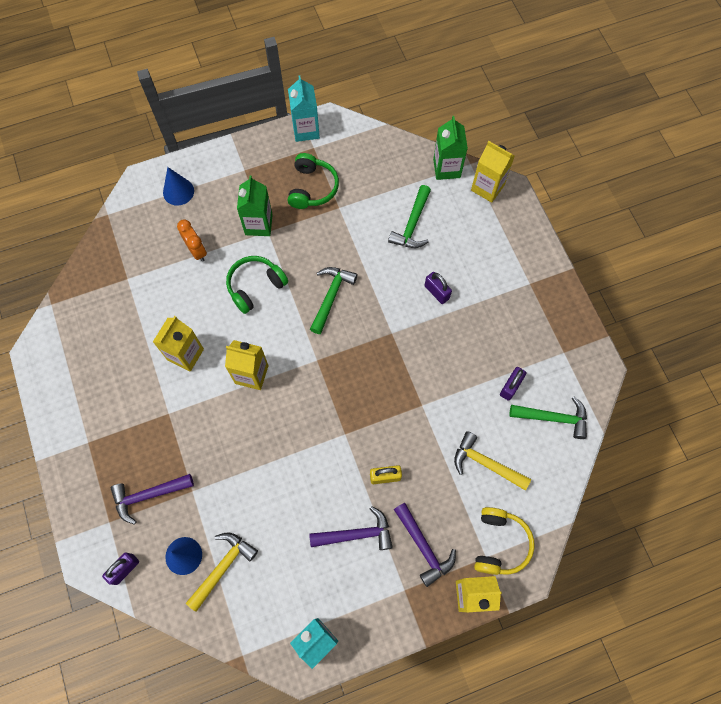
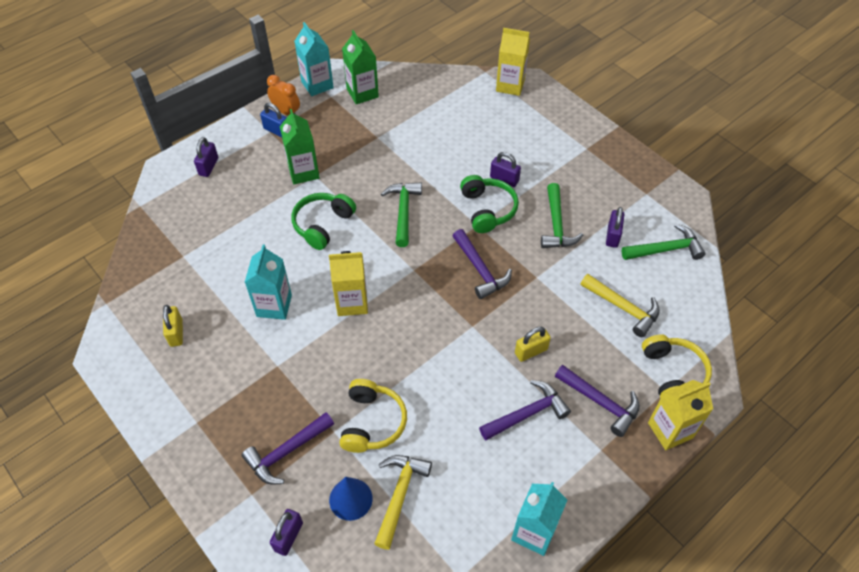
camera: 20 degrees left, 15 degrees down
(98, 353) = (176, 333): none -> yellow padlock
(178, 191) = (208, 166): blue cone -> purple padlock
(185, 354) = (274, 306): yellow carton -> turquoise carton
(197, 251) = (248, 211): orange clock -> orange clock (286, 112)
(226, 494) = (372, 422): none -> yellow headphones
(251, 171) = (276, 130): none -> blue padlock
(312, 188) = (344, 128): green headphones -> green headphones (487, 209)
(375, 380) = (480, 270): none -> purple hammer
(412, 224) = (454, 132): green hammer -> green hammer (556, 225)
(446, 168) = (465, 80): green carton -> green carton (362, 93)
(486, 463) = (623, 308): yellow hammer -> yellow hammer turned 150 degrees counterclockwise

